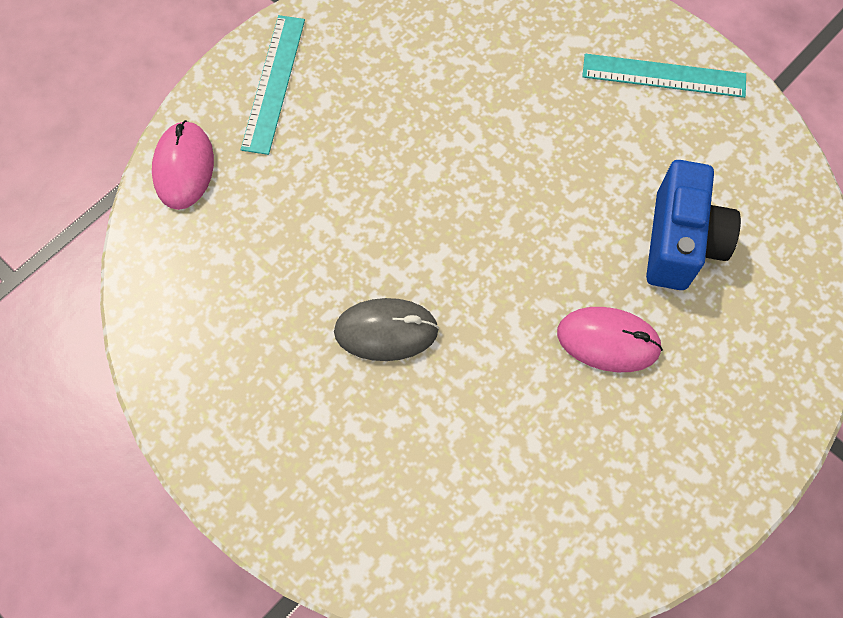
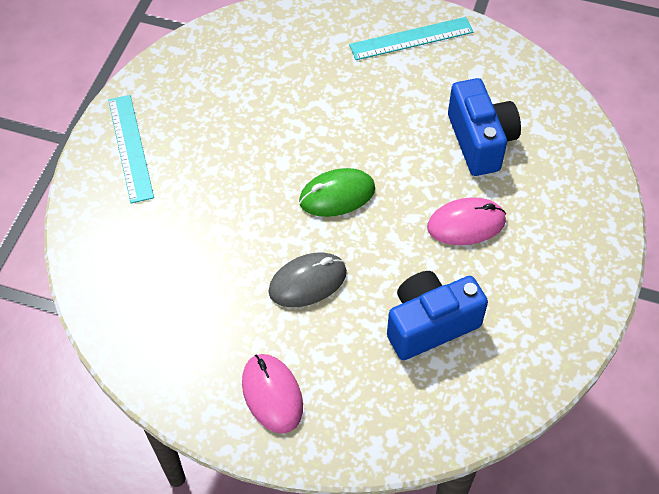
camera: 25 degrees left, 10 degrees down
(184, 167) = (92, 232): pink mouse -> pink mouse (272, 394)
(474, 238) = (337, 195): none -> green mouse
(499, 448) = (430, 324): none -> blue camera

